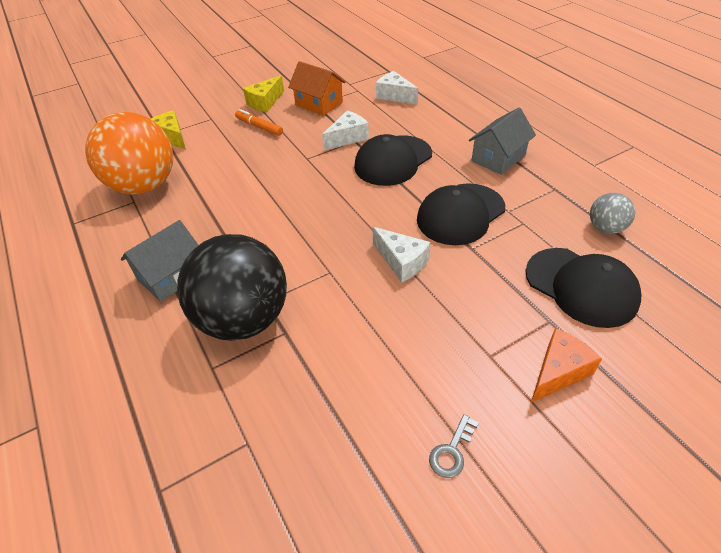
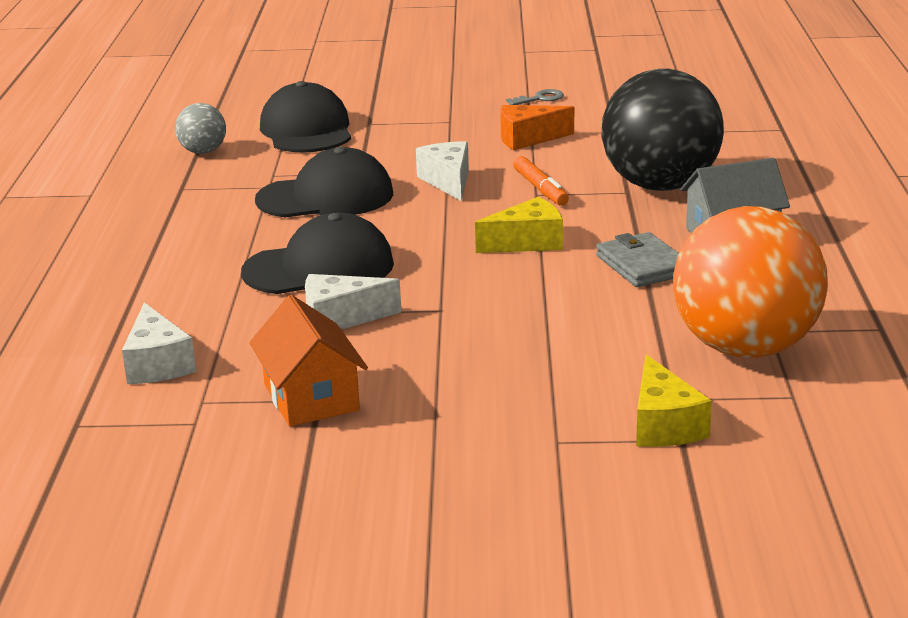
camera: 150 degrees left, 20 degrees down
(219, 225) = (643, 265): none -> grey wallet
(259, 127) = (472, 387): orange marker -> orange marker (540, 188)
(265, 102) = (413, 440): yellow cheese -> yellow cheese (527, 242)
(498, 158) = (180, 231): grey house -> none
(558, 372) = (409, 105): orange cheese -> orange cheese (528, 139)

